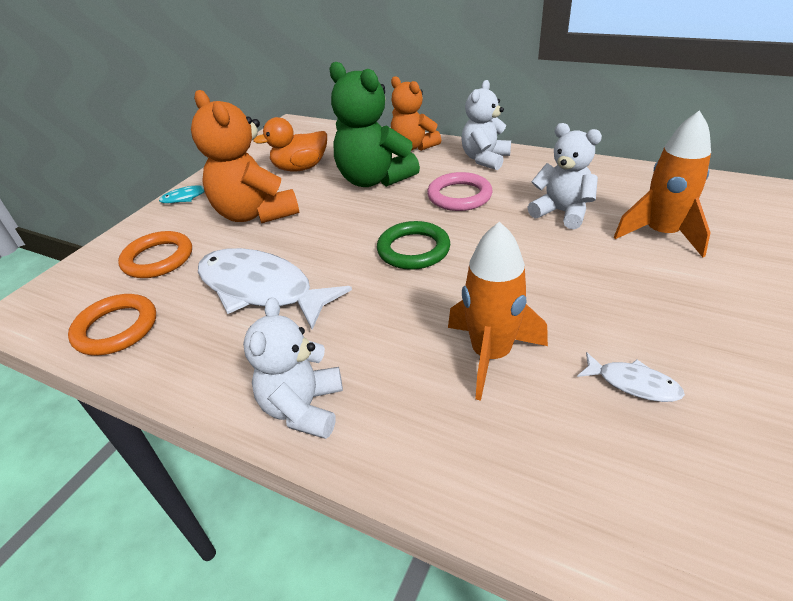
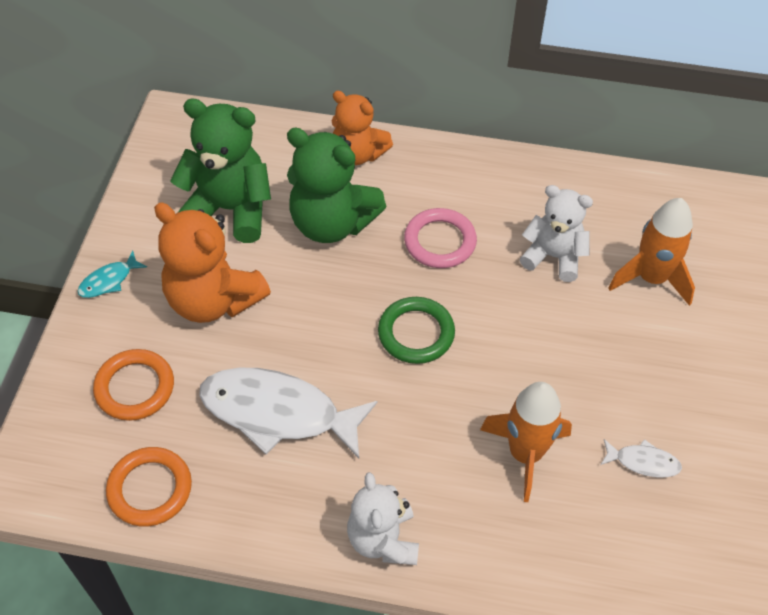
camera: 20 degrees left, 15 degrees up
(300, 168) = (230, 209): orange duck -> green teddy bear
(485, 159) = (451, 171): white teddy bear -> none

